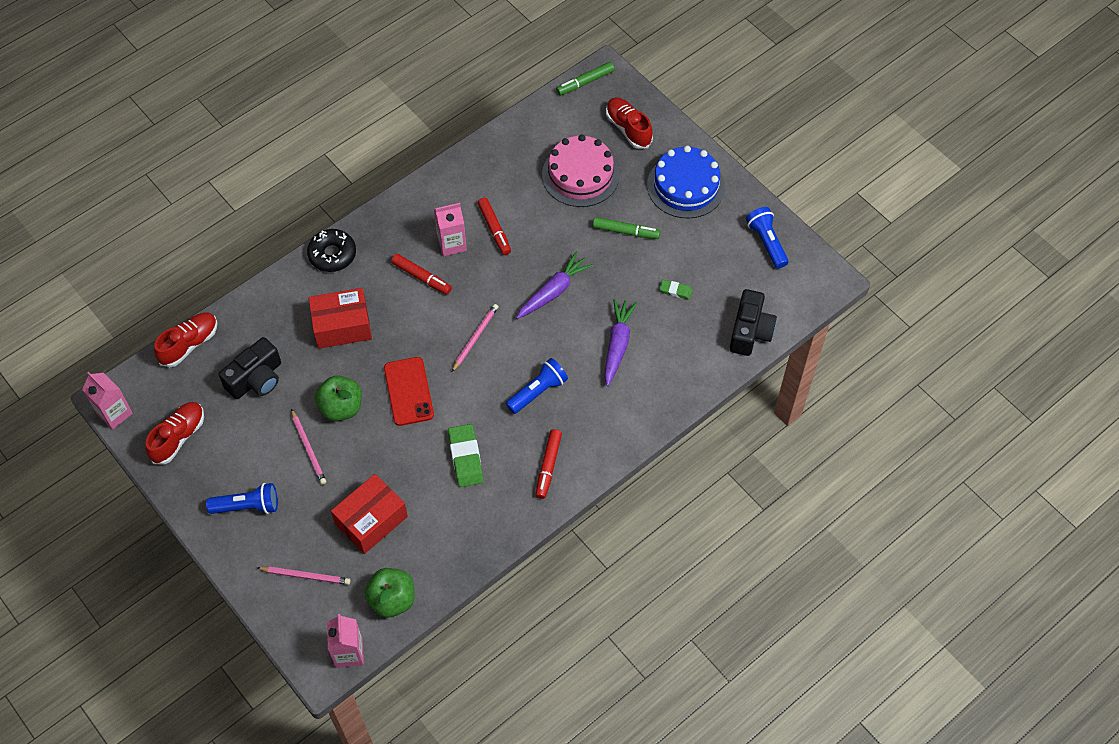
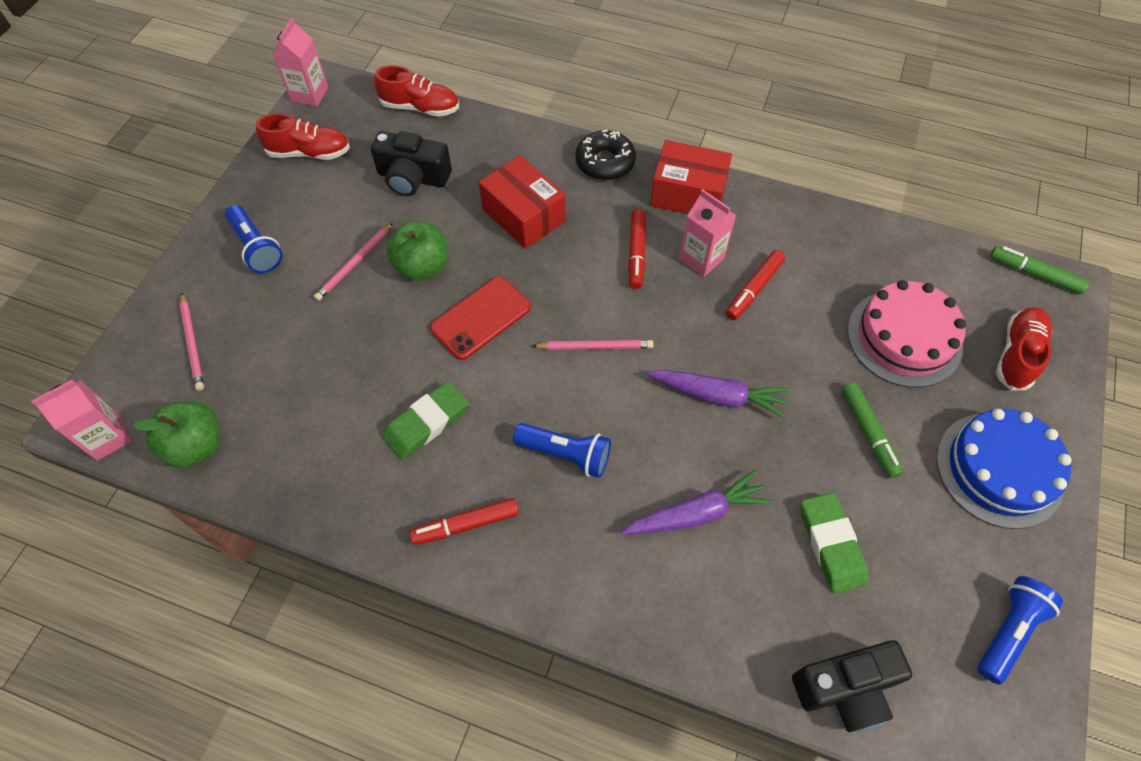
camera: 60 degrees right, 0 degrees up
(371, 520) = (292, 369): red box -> red box (688, 193)
(675, 291) = (831, 544): green eraser -> green eraser, size x1.85

